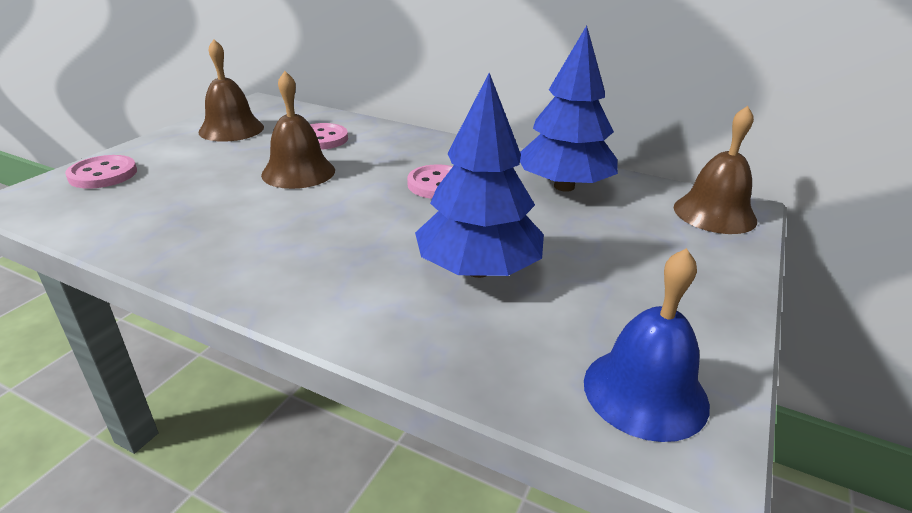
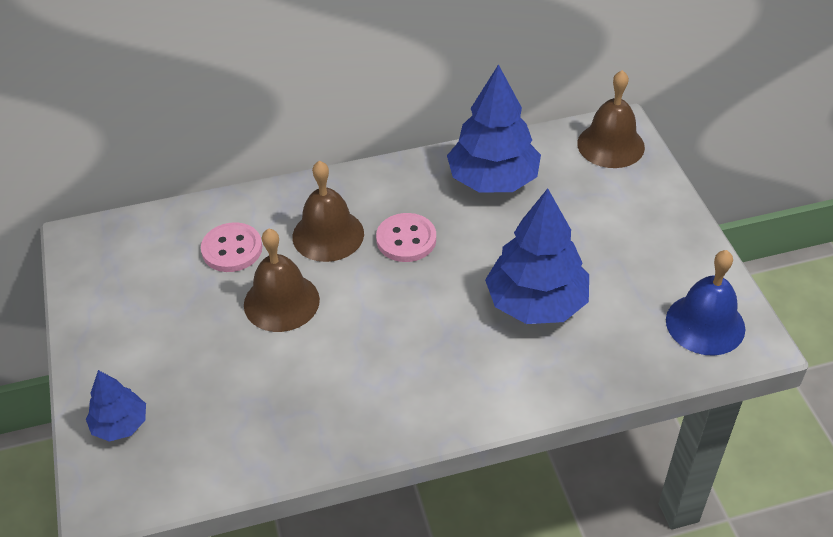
camera: 40 degrees left, 15 degrees up
(103, 174) = (120, 425): pink button -> blue tree
(231, 129) = (126, 293): brown bell -> brown bell (328, 235)

